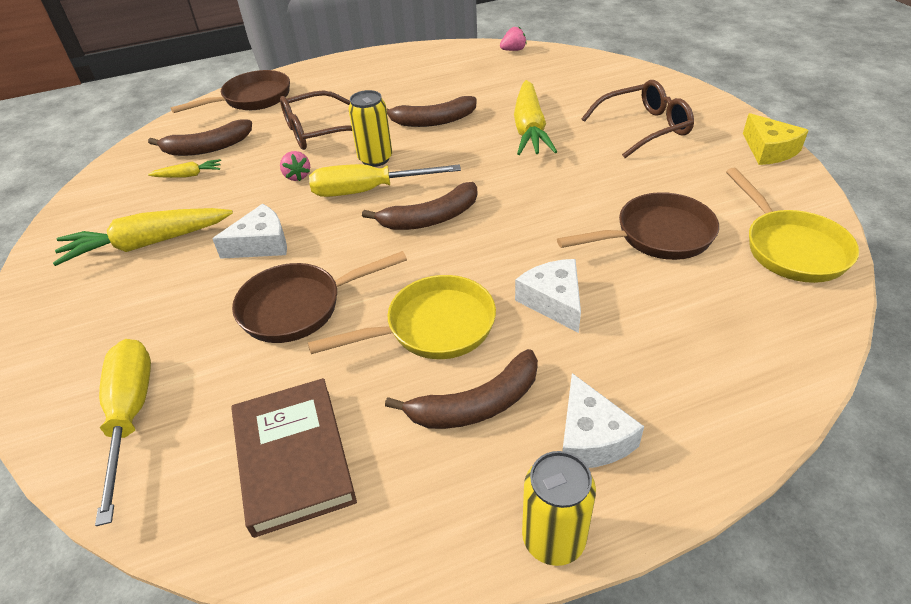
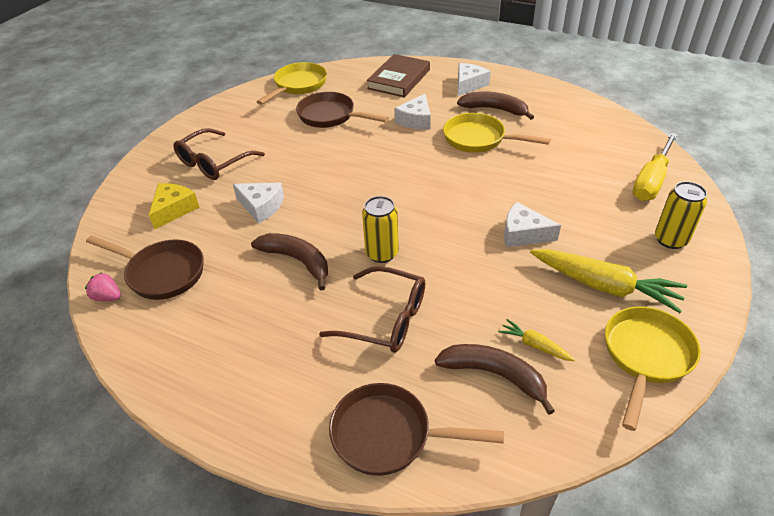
camera: 135 degrees left, 0 degrees up
(90, 214) = (645, 356): none -> yellow pan
(293, 458) = (582, 130): brown book -> brown book (399, 79)
(297, 176) = (450, 277): pink strawberry -> none
(299, 307) = (532, 183): brown pan -> brown pan (162, 273)
(368, 191) = (419, 229): yellow screwdriver -> none
(430, 218) = (410, 187): brown banana -> none
(529, 129) = (261, 206): yellow carrot -> white cheese
(553, 539) = (513, 75): yellow can -> yellow can (670, 240)
(644, 128) = (214, 163): brown glasses -> brown glasses turned 75 degrees counterclockwise
(769, 150) = (204, 116): yellow cheese -> yellow cheese (174, 210)

